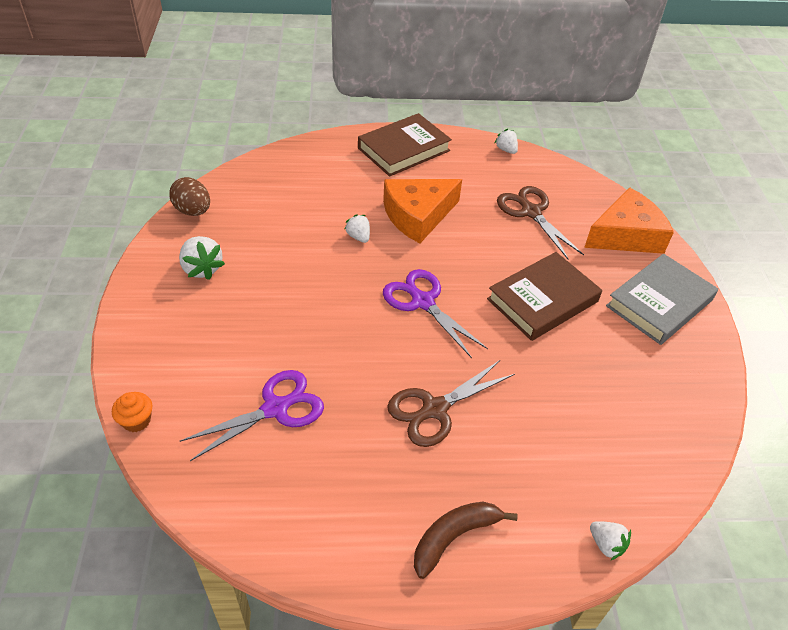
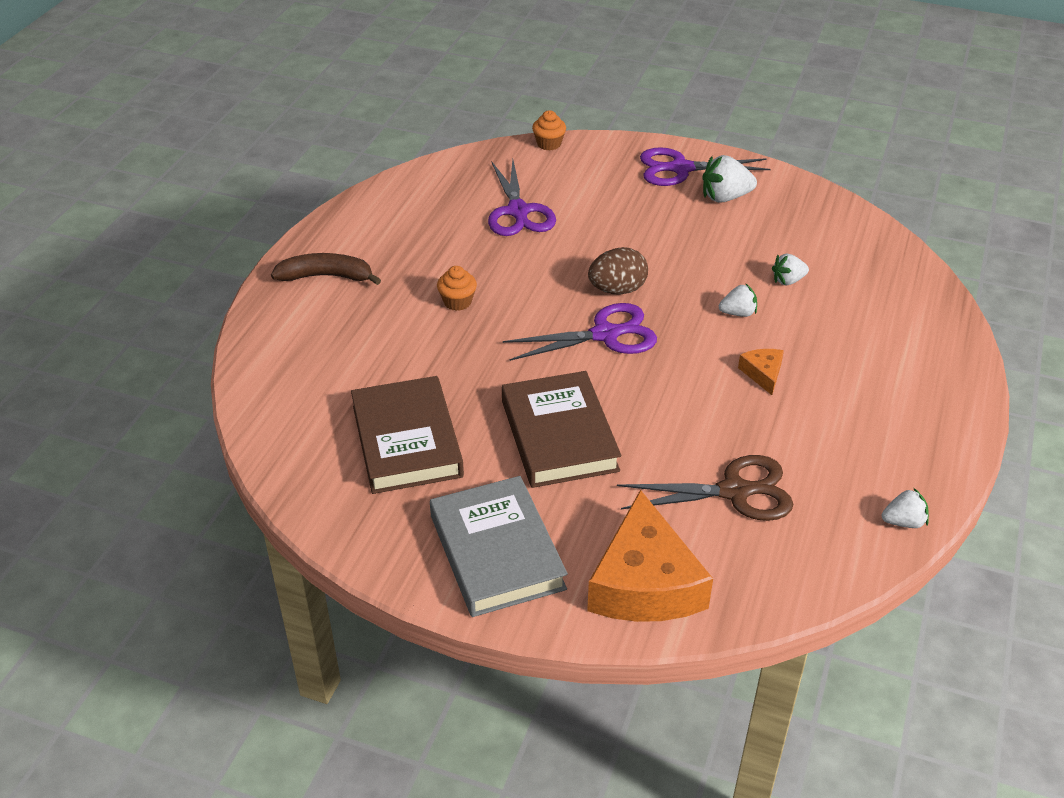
camera: 115 degrees right, 5 degrees down
(161, 306) = (680, 169): none -> purple scissors
(193, 211) = (826, 204): brown egg -> brown egg (617, 290)
(404, 149) = (923, 402): brown book -> brown book (406, 441)
(417, 216) = (763, 374): orange cheese -> orange cheese, size x0.45
(434, 409) = (457, 302): brown scissors -> orange cupcake
(454, 537) = (326, 276): brown banana -> brown banana turned 75 degrees counterclockwise
(606, 544) = (249, 361): white strawberry -> white strawberry (788, 281)

